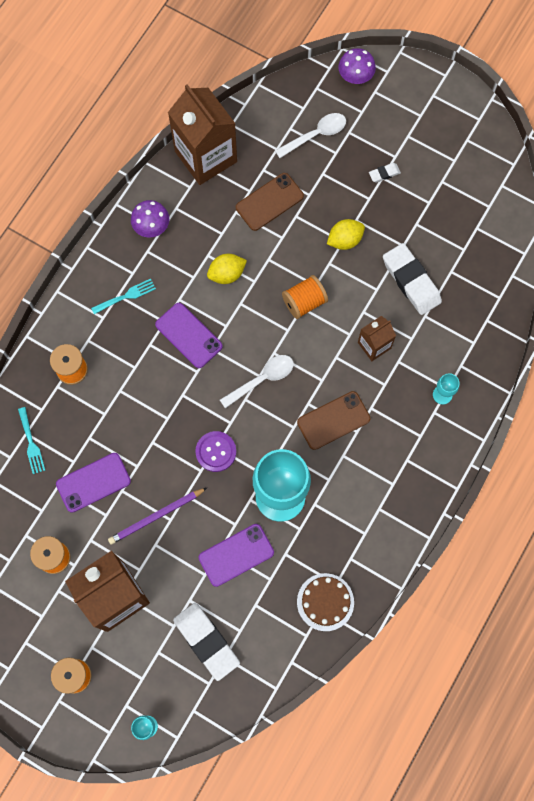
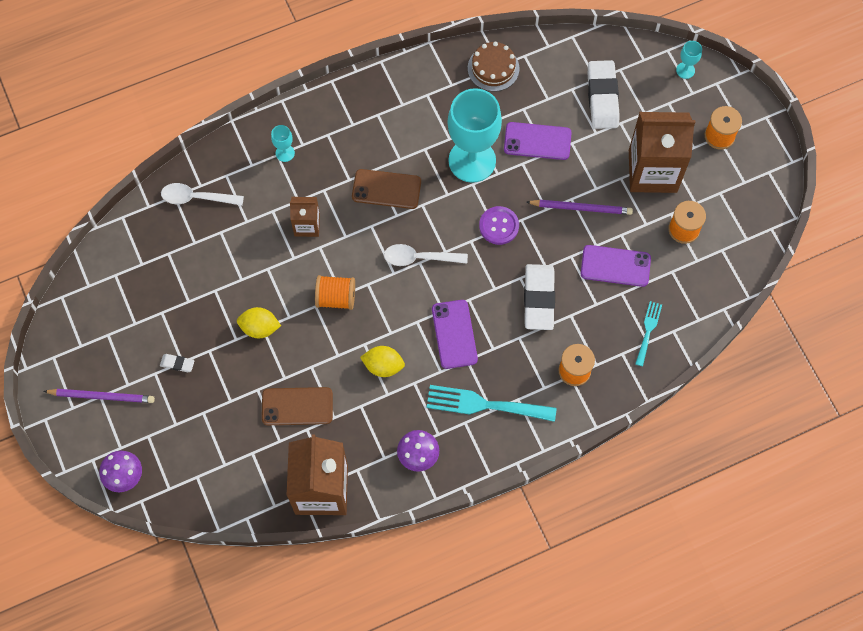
camera: 145 degrees left, 5 degrees down
(126, 296) = (484, 405): turquoise fork -> turquoise fork, size x1.82
(315, 135) = (207, 442): white spoon -> white spoon (196, 198)
(411, 281) = (234, 256): white eraser -> white eraser (539, 299)
(419, 116) = (102, 396): none -> purple pencil

